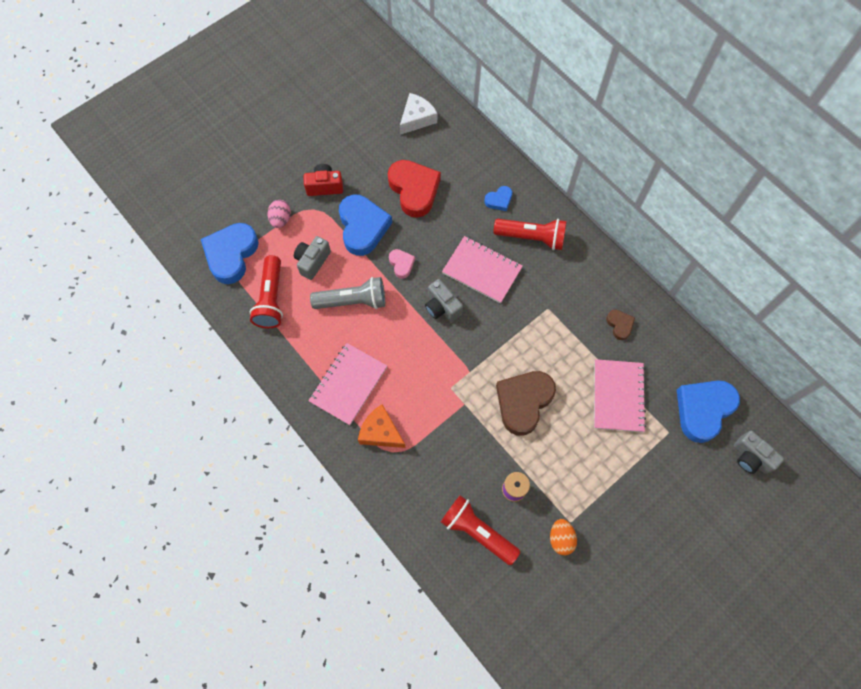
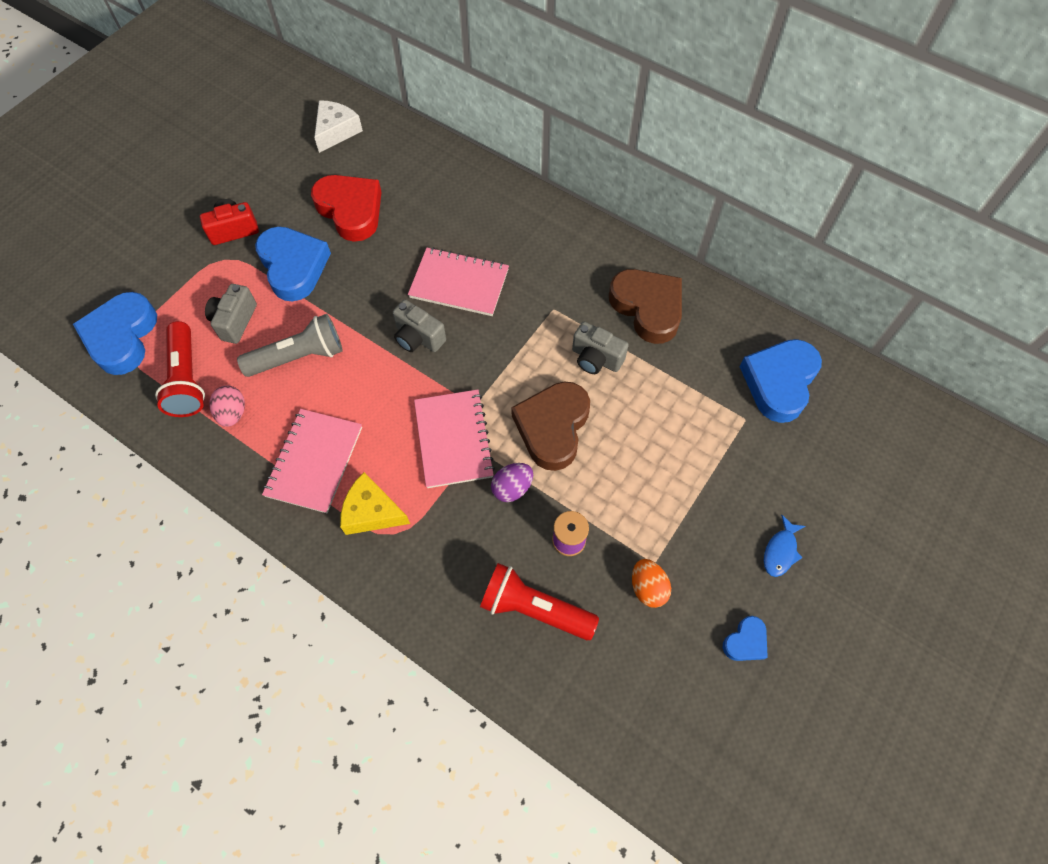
camera: 15 degrees left, 5 degrees down
(281, 219) = (182, 280): pink egg -> pink egg (233, 413)
(380, 432) = (372, 512): orange cheese -> yellow cheese
(401, 264) = (354, 299): pink heart -> none
(483, 440) = (512, 488): none -> purple egg
(499, 200) = (460, 200): blue heart -> blue heart (745, 641)
(531, 237) = (512, 233): red flashlight -> none
(618, 396) = (670, 391): pink notebook -> pink notebook (453, 439)
(619, 325) = (647, 308): brown heart -> brown heart, size x2.08
(664, 538) = (780, 551): none -> blue fish
(750, 457) = (854, 424): grey camera -> grey camera (596, 358)

